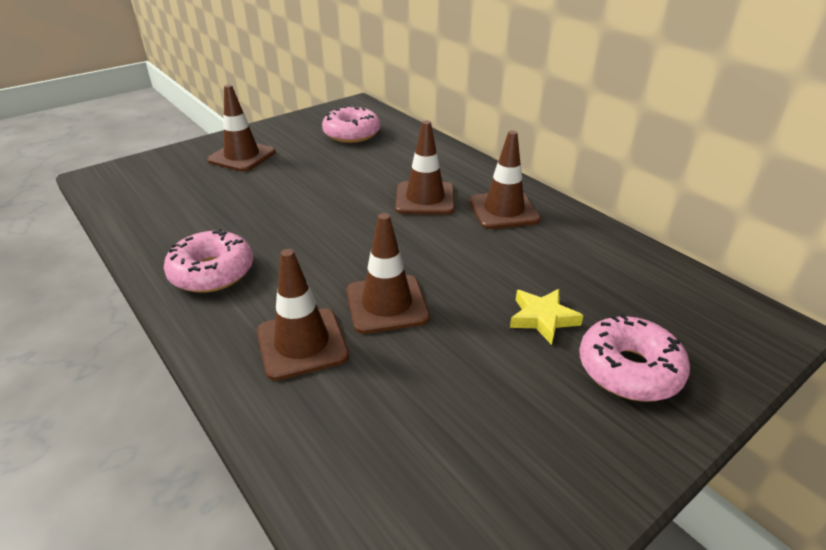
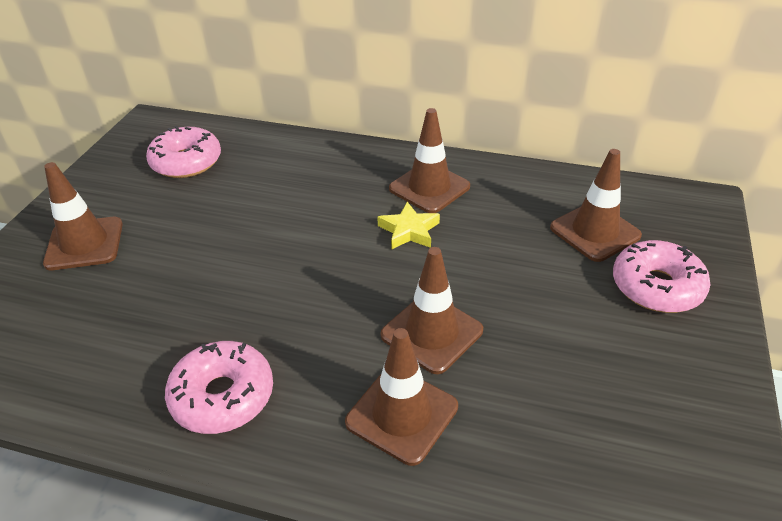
camera: 35 degrees left, 5 degrees up
(425, 199) = (347, 207): brown traffic cone -> brown traffic cone (595, 232)
(542, 318) = (562, 277): yellow star -> yellow star (409, 231)

